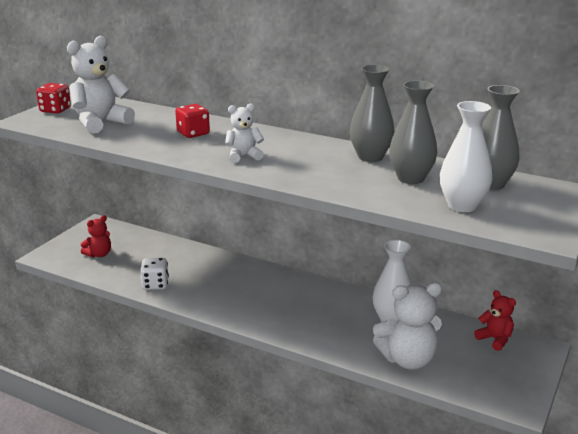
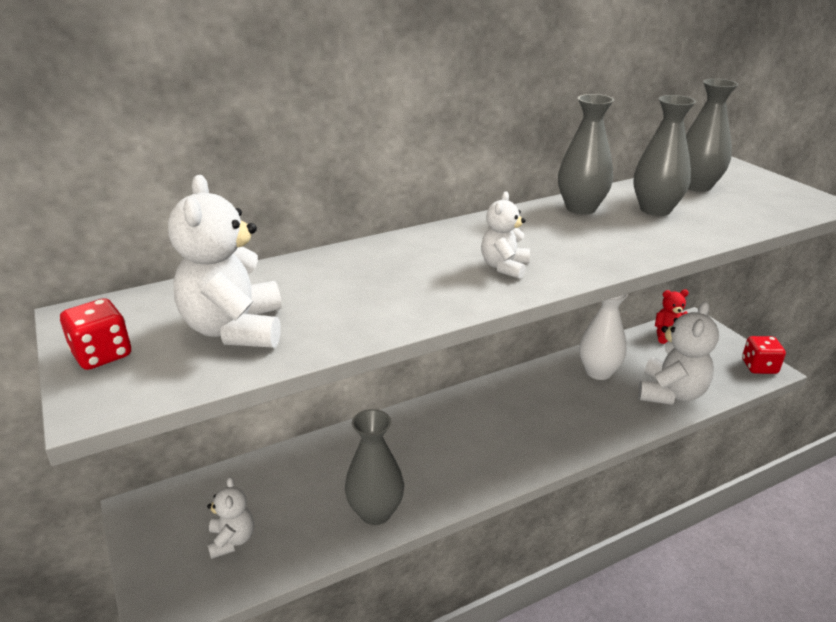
camera: 55 degrees left, 5 degrees up
(99, 254) = (232, 540): red teddy bear -> white teddy bear
(155, 284) = (375, 512): white dice -> grey vase
(193, 133) = (384, 275): red dice -> red dice (759, 367)
(462, 206) = (739, 211): white vase -> none

